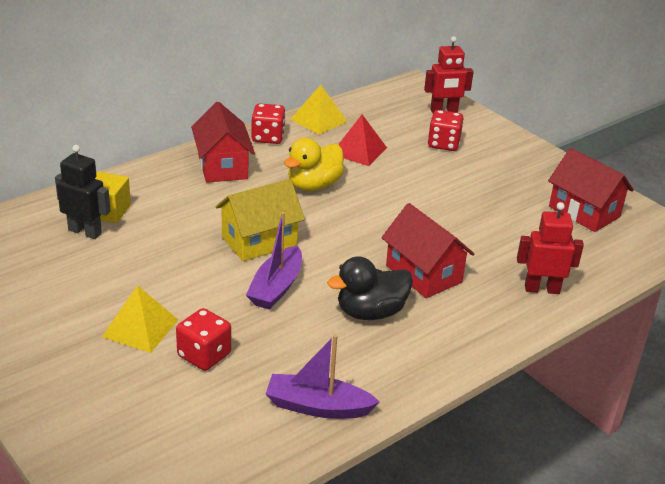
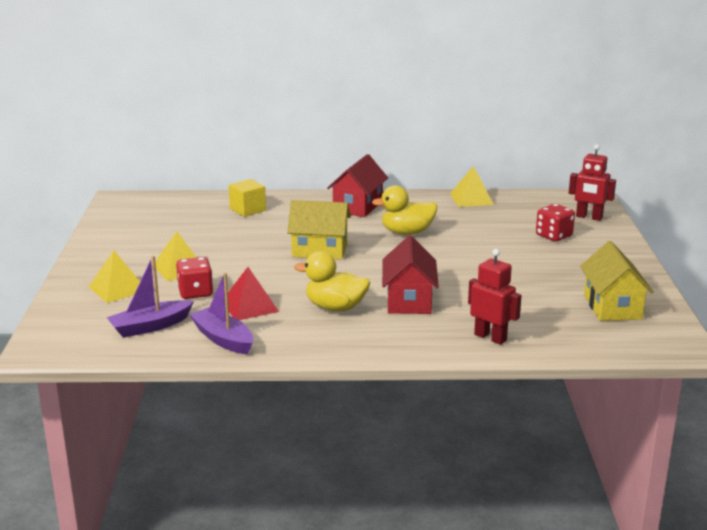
camera: 40 degrees right, 10 degrees down
(85, 232) = (219, 215): black robot -> none
(105, 389) = (118, 288): none -> yellow pyramid
(268, 137) = (416, 199): red dice -> none
(276, 287) = (292, 276): purple boat -> purple boat (150, 326)
(359, 151) = (474, 223): red pyramid -> red pyramid (249, 306)
(370, 312) = (335, 307): black duck -> yellow duck
(584, 212) = (612, 307): red house -> yellow house

